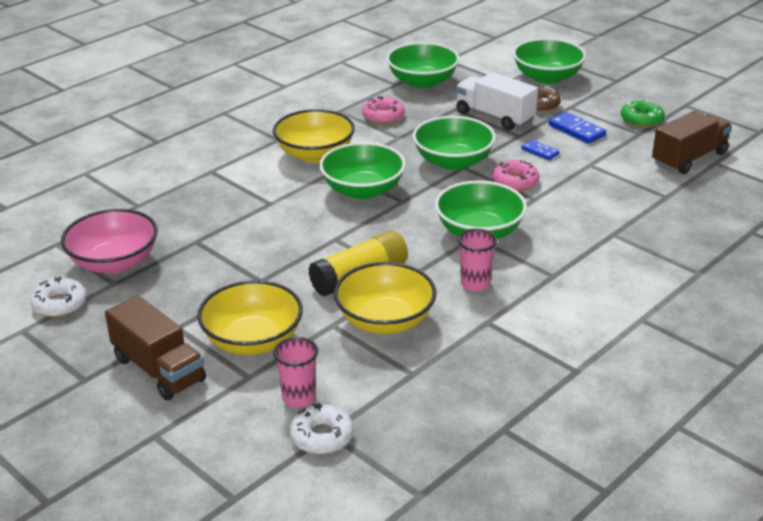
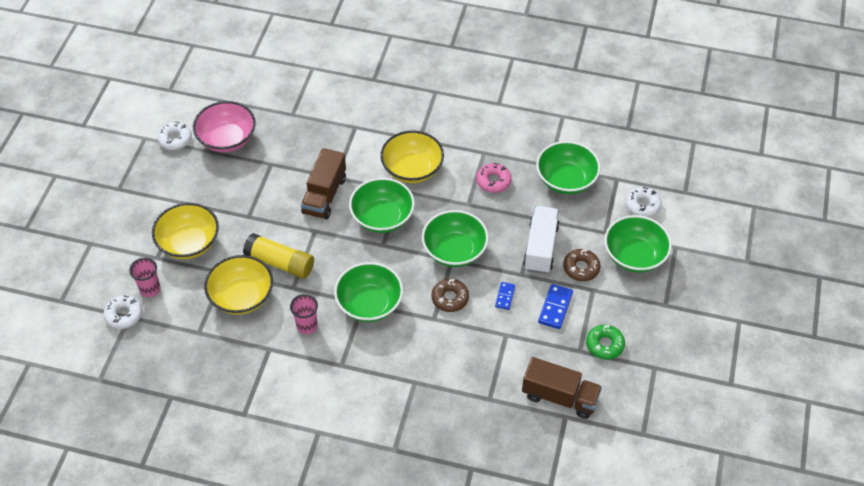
camera: 60 degrees right, 20 degrees up
(159, 369) = (142, 215): brown truck -> brown truck (324, 195)
(491, 58) = (642, 205): none -> white donut
(515, 182) = (450, 298): pink donut -> brown donut

